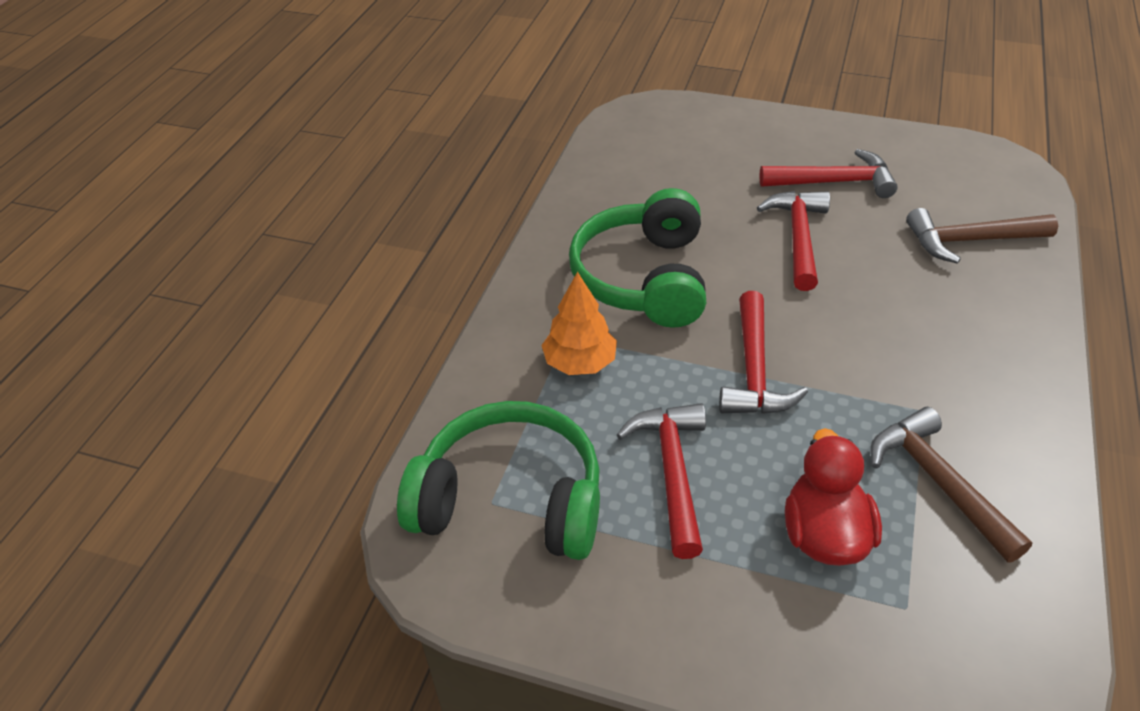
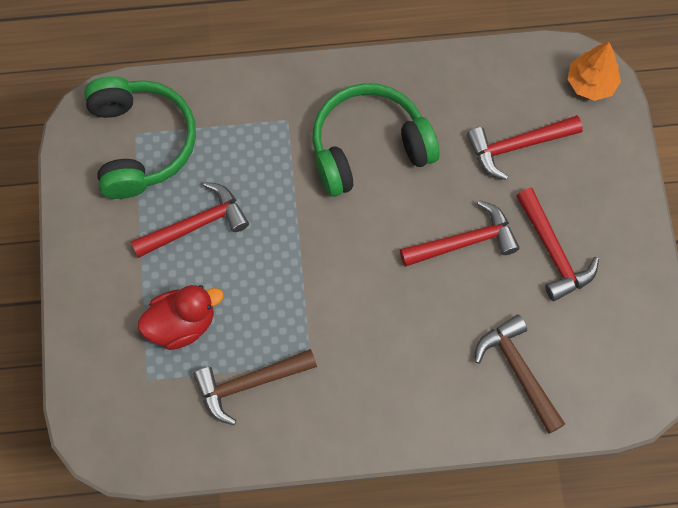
camera: 65 degrees right, 25 degrees up
(579, 363) = (266, 138): orange tree -> orange tree (591, 83)
(754, 370) = (304, 248): red hammer -> red hammer (517, 146)
(938, 482) = (249, 383): brown hammer -> brown hammer turned 150 degrees counterclockwise

